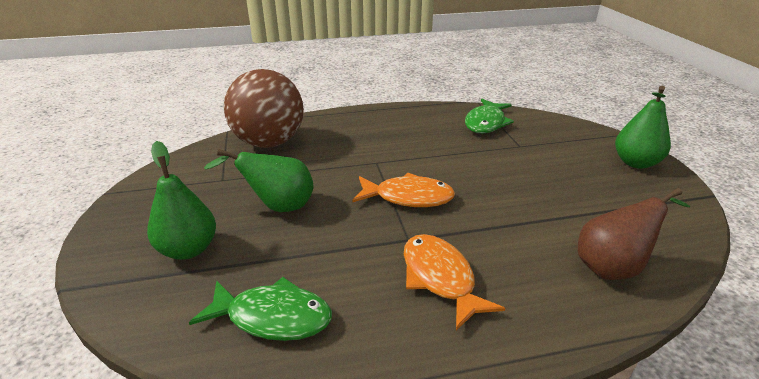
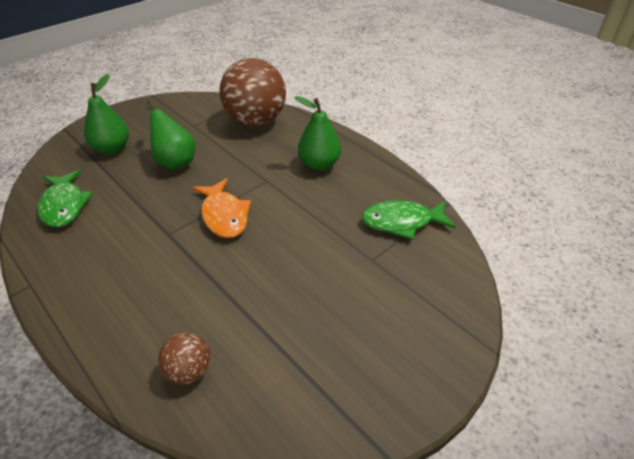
camera: 60 degrees right, 10 degrees up
(440, 278) = (128, 264): orange fish -> none
(613, 267) = (189, 371): brown pear -> brown ball
(635, 163) = (414, 367): green pear -> green pear (319, 164)

